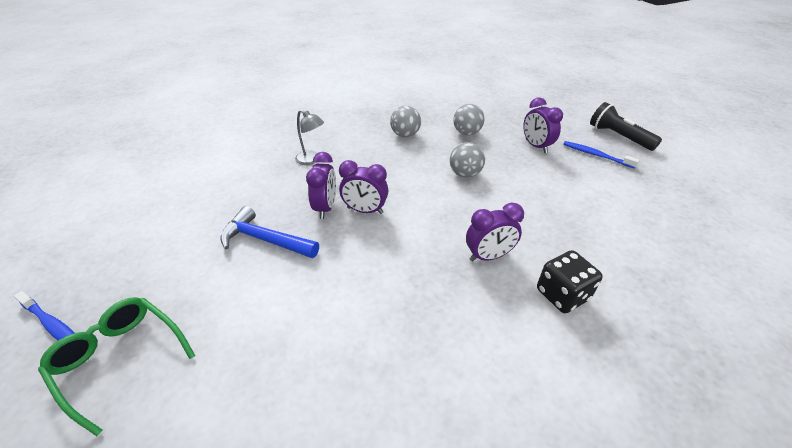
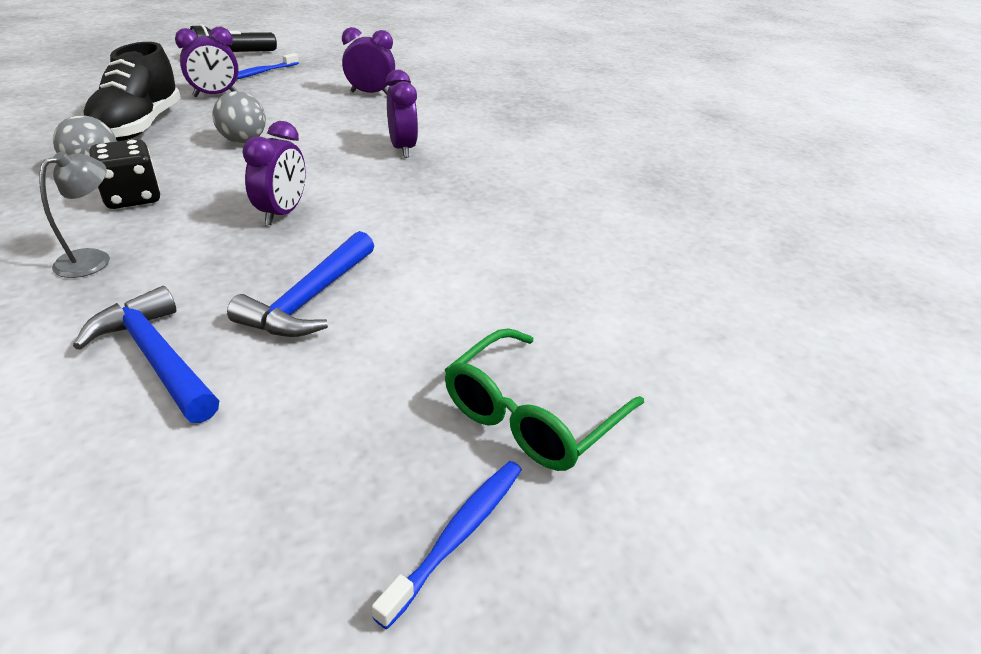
camera: 90 degrees left, 5 degrees down
(225, 199) = (156, 358): none -> blue hammer
(325, 208) = (256, 245): purple clock -> purple clock (370, 93)
(466, 133) = (139, 127): grey ball -> black shoe
(562, 294) = (462, 127): black dice -> black dice (133, 198)

